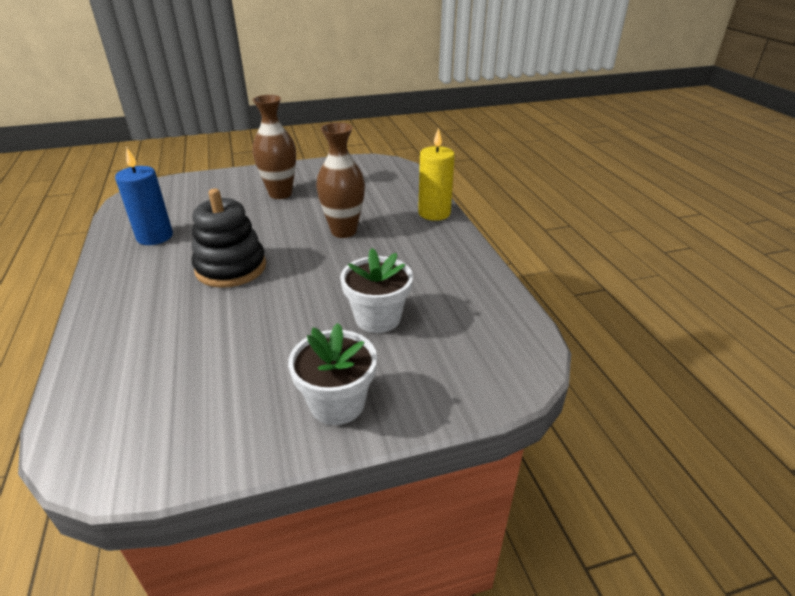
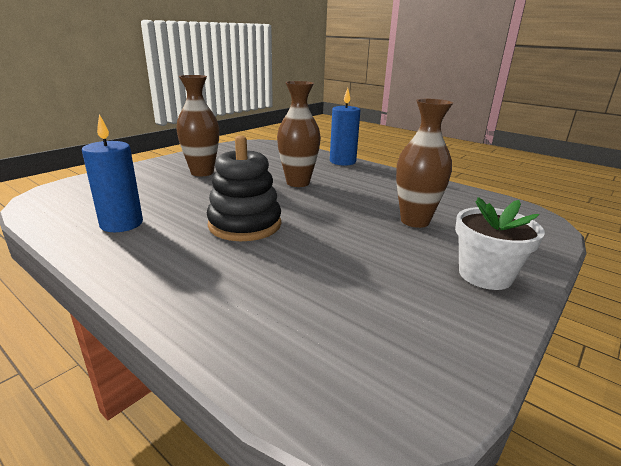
camera: 35 degrees left, 10 degrees down
(378, 318) = (415, 221): white flower pot -> brown vase
(434, 213) = (342, 161): yellow candle -> blue candle

